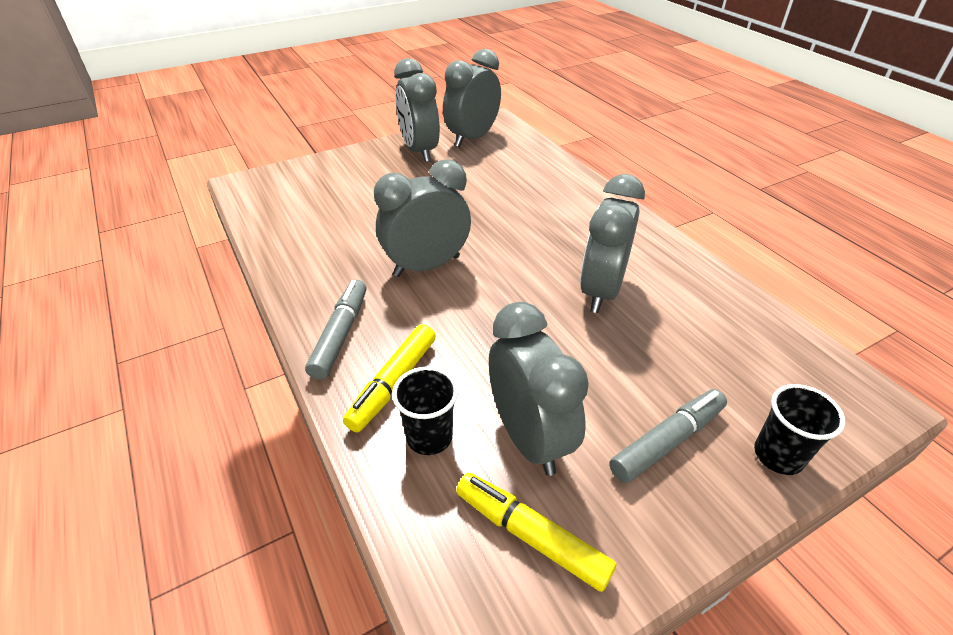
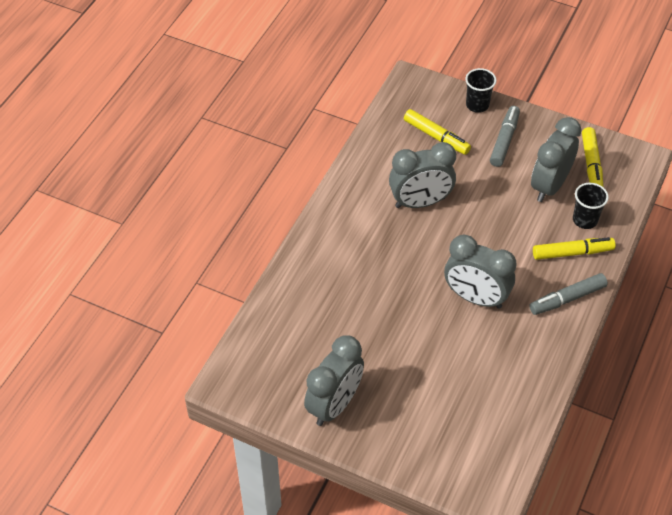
camera: 125 degrees left, 10 degrees up
(472, 138) = (278, 379): grey clock -> none
(667, 441) = (504, 140): grey marker -> grey marker turned 90 degrees clockwise
(719, 364) = (436, 137): none -> yellow marker

